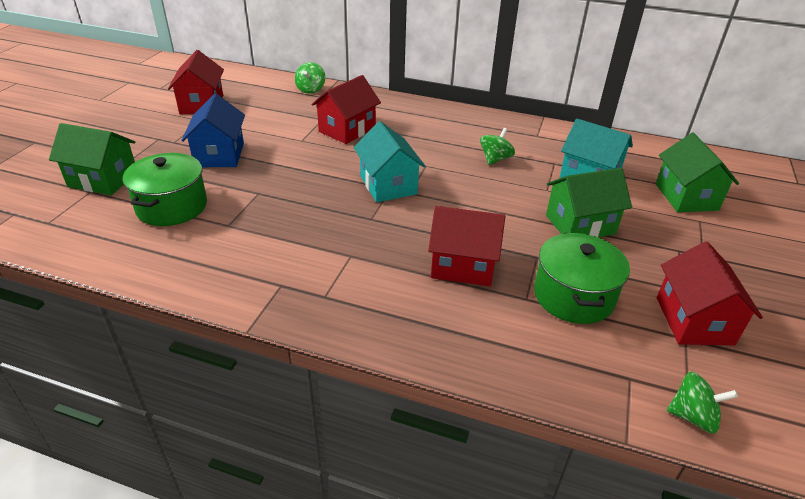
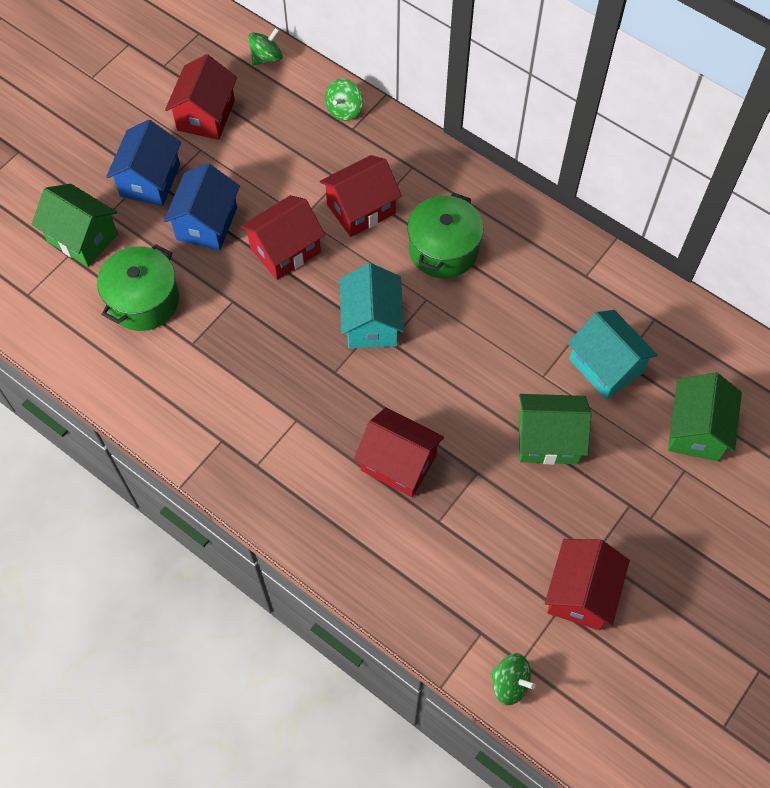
camera: 20 degrees right, 25 degrees up
(162, 140) = (150, 180): none -> blue house
(294, 158) = (285, 250): none -> red house
(495, 159) = (511, 308): green spinning top -> green spinning top (266, 57)
(573, 296) = (484, 531): green pot -> green pot (443, 249)

